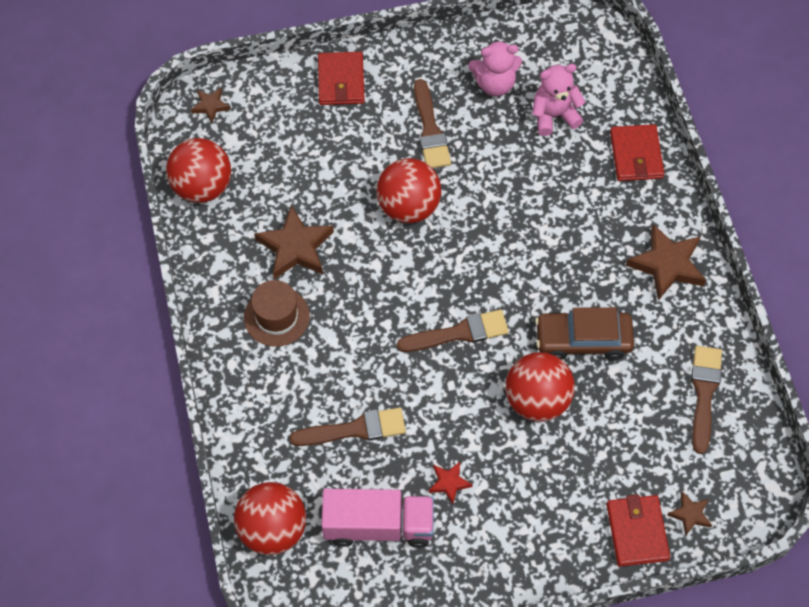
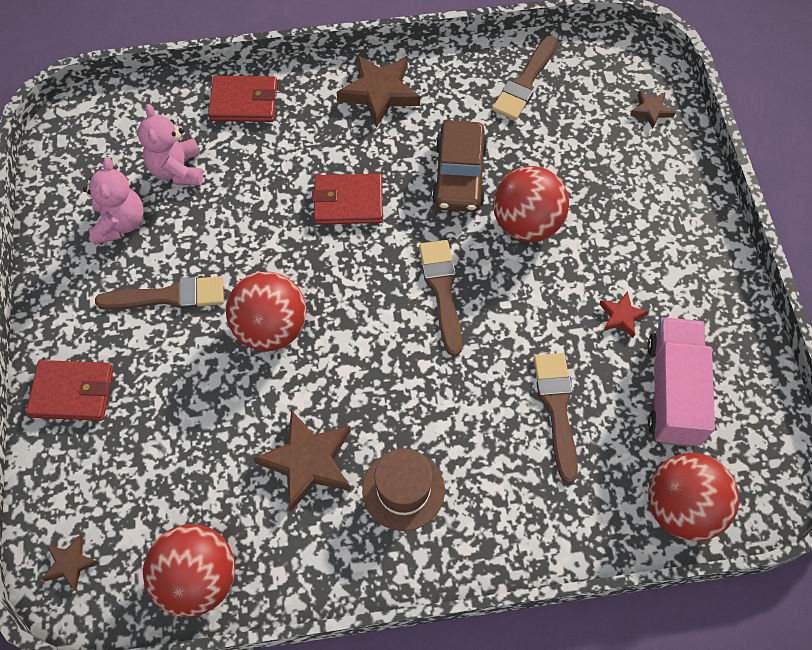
camera: 85 degrees left, 0 degrees up
(637, 532) = (670, 155): red wallet -> red wallet (348, 202)
(704, 393) = (525, 82): brown brush -> brown brush turned 75 degrees counterclockwise

